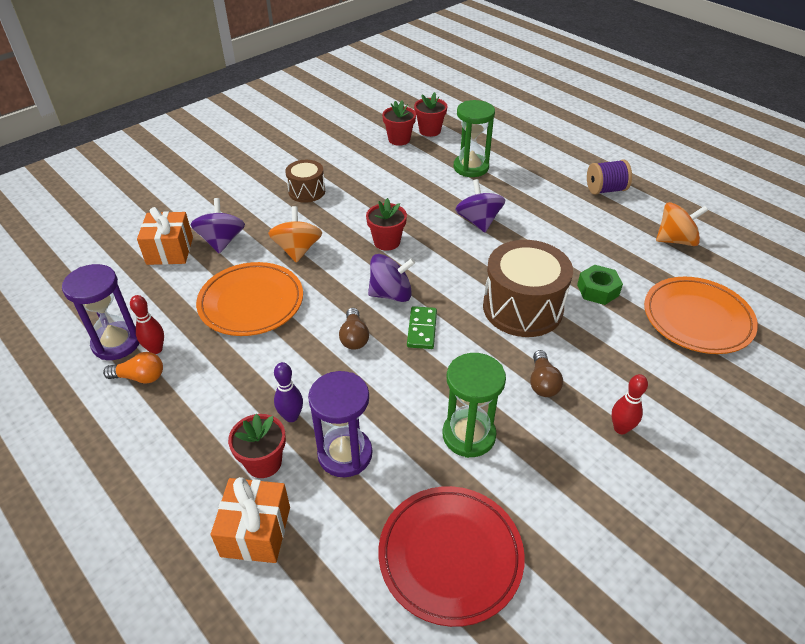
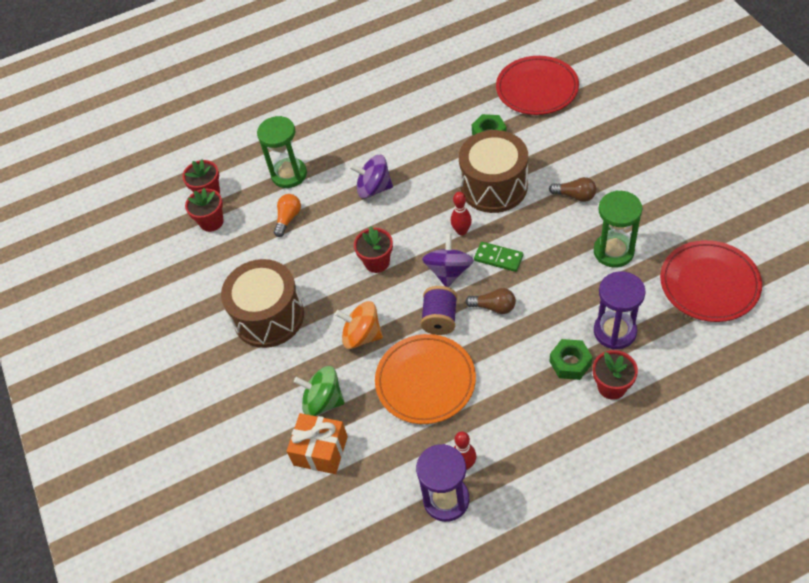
camera: 65 degrees left, 10 degrees up
(140, 377) = (497, 478): orange light bulb -> orange light bulb (288, 219)
(221, 241) = (323, 401): purple spinning top -> green spinning top
(256, 531) = (672, 396): orange gift -> none
(291, 416) = (570, 363): purple bowling pin -> green nut
(307, 191) = (269, 317): brown drum -> brown drum, size x1.80
(605, 190) = (365, 90): purple spool -> purple spool (440, 319)
(620, 428) = (626, 165): red bowling pin -> red bowling pin (461, 231)
(675, 240) = (447, 69): orange spinning top -> none
(697, 319) = (537, 89): orange plate -> red plate

